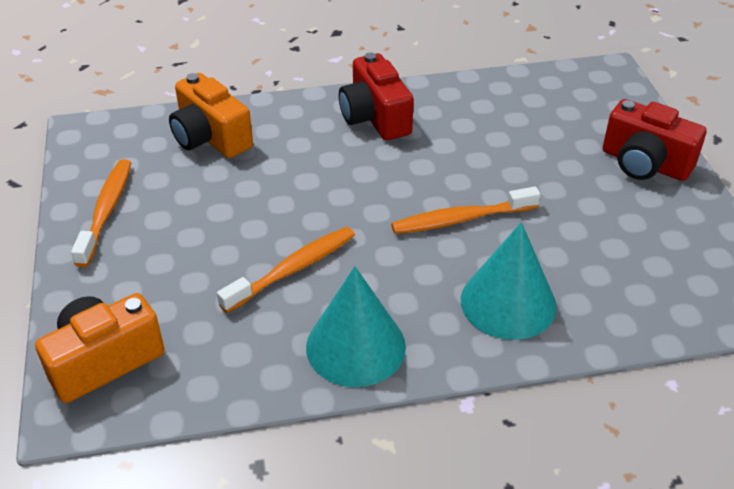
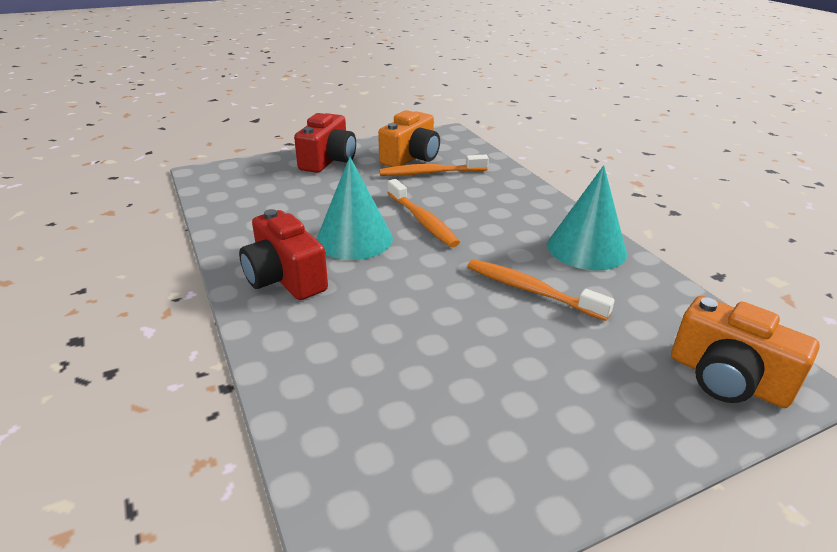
camera: 105 degrees left, 10 degrees down
(106, 210) = (532, 459): orange toothbrush -> orange toothbrush (430, 173)
(210, 137) = (348, 398): orange camera -> orange camera (411, 158)
(375, 117) = (285, 278): red camera -> red camera turned 90 degrees clockwise
(508, 302) = (499, 198): turquoise cone -> turquoise cone (354, 239)

